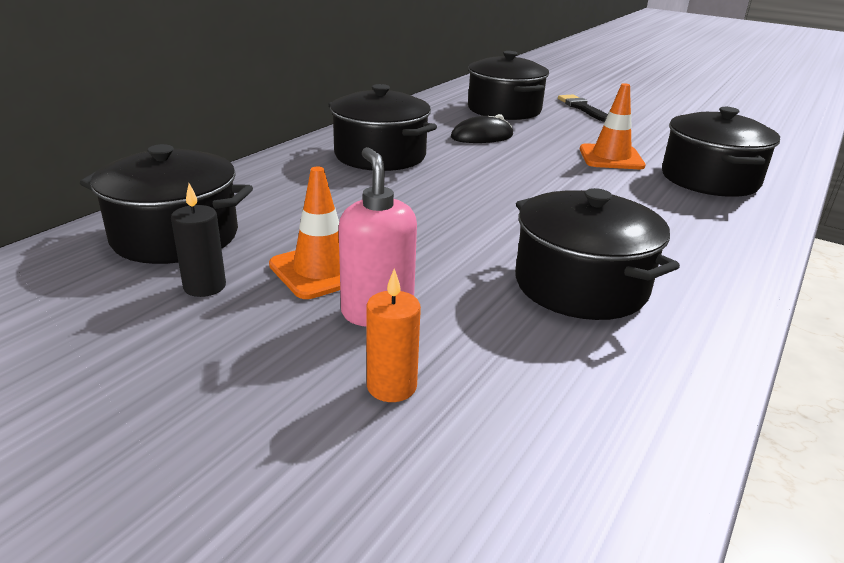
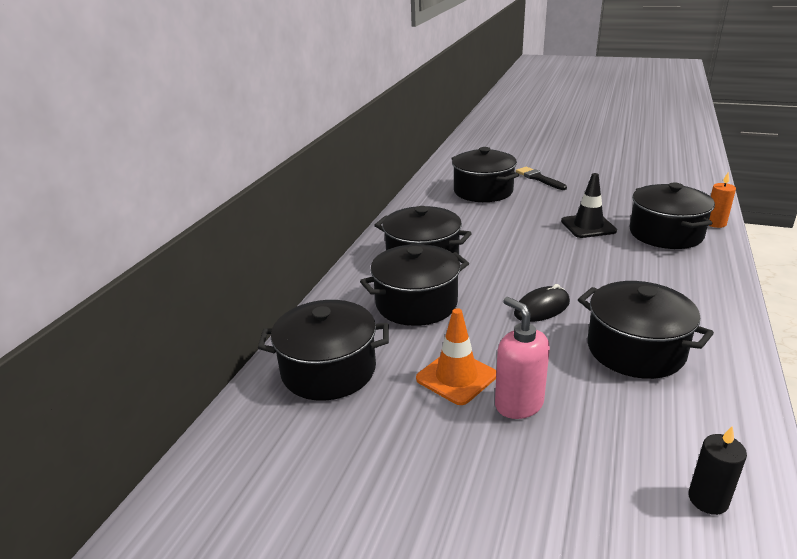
camera: 10 degrees left, 0 degrees up
(205, 286) = (385, 410): black candle -> black candle (708, 499)
(335, 194) = (416, 304): none -> black pot
(391, 386) = (568, 462): orange candle -> orange candle (715, 223)
(482, 137) = (484, 223): black mouse -> black mouse (542, 308)
(611, 157) = (588, 226): orange traffic cone -> black traffic cone

